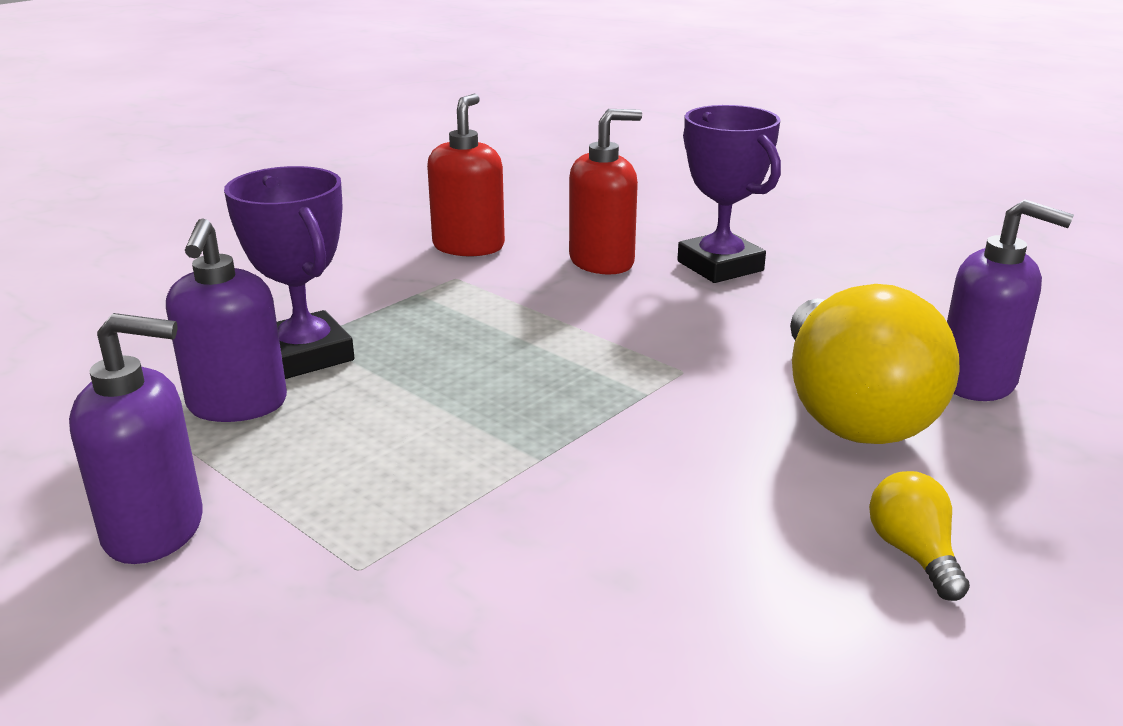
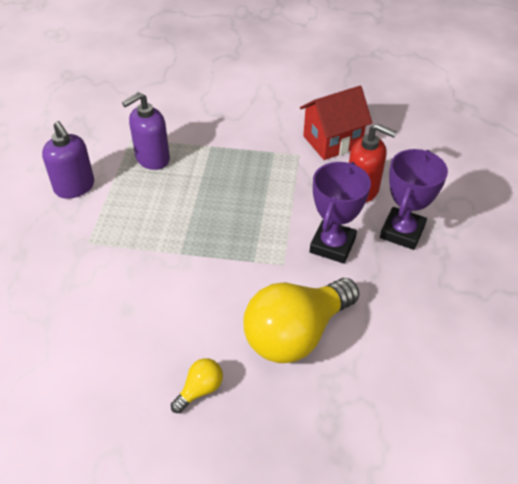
camera: 55 degrees right, 20 degrees up
(306, 355) = (198, 153): purple trophy -> purple trophy (332, 245)
(468, 246) = (332, 141): red soap dispenser -> red house
(977, 381) = (368, 373): purple soap dispenser -> none

